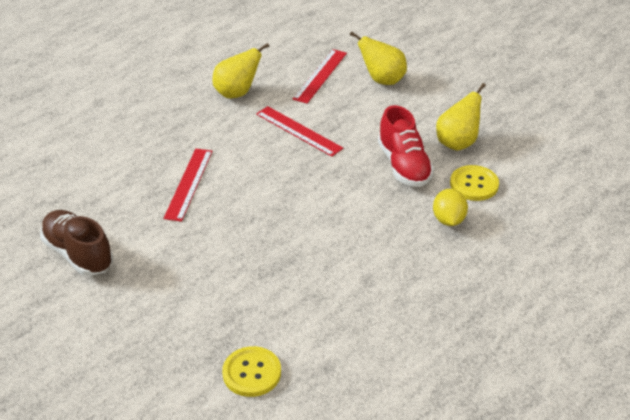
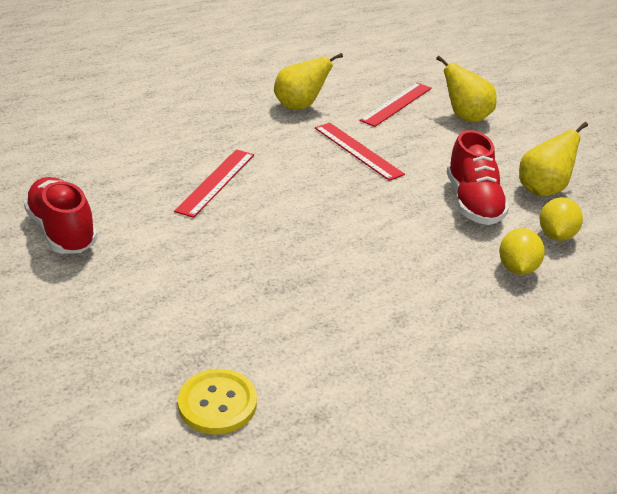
camera: 10 degrees right, 5 degrees down
(78, 254) = (63, 231): brown shoe -> red shoe
(474, 184) = (556, 235): yellow button -> yellow lemon

